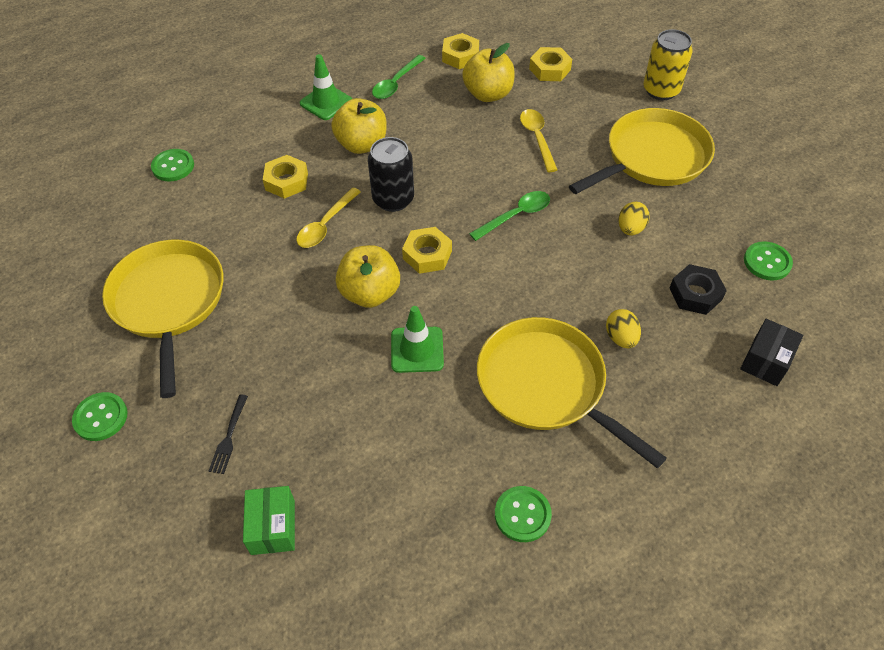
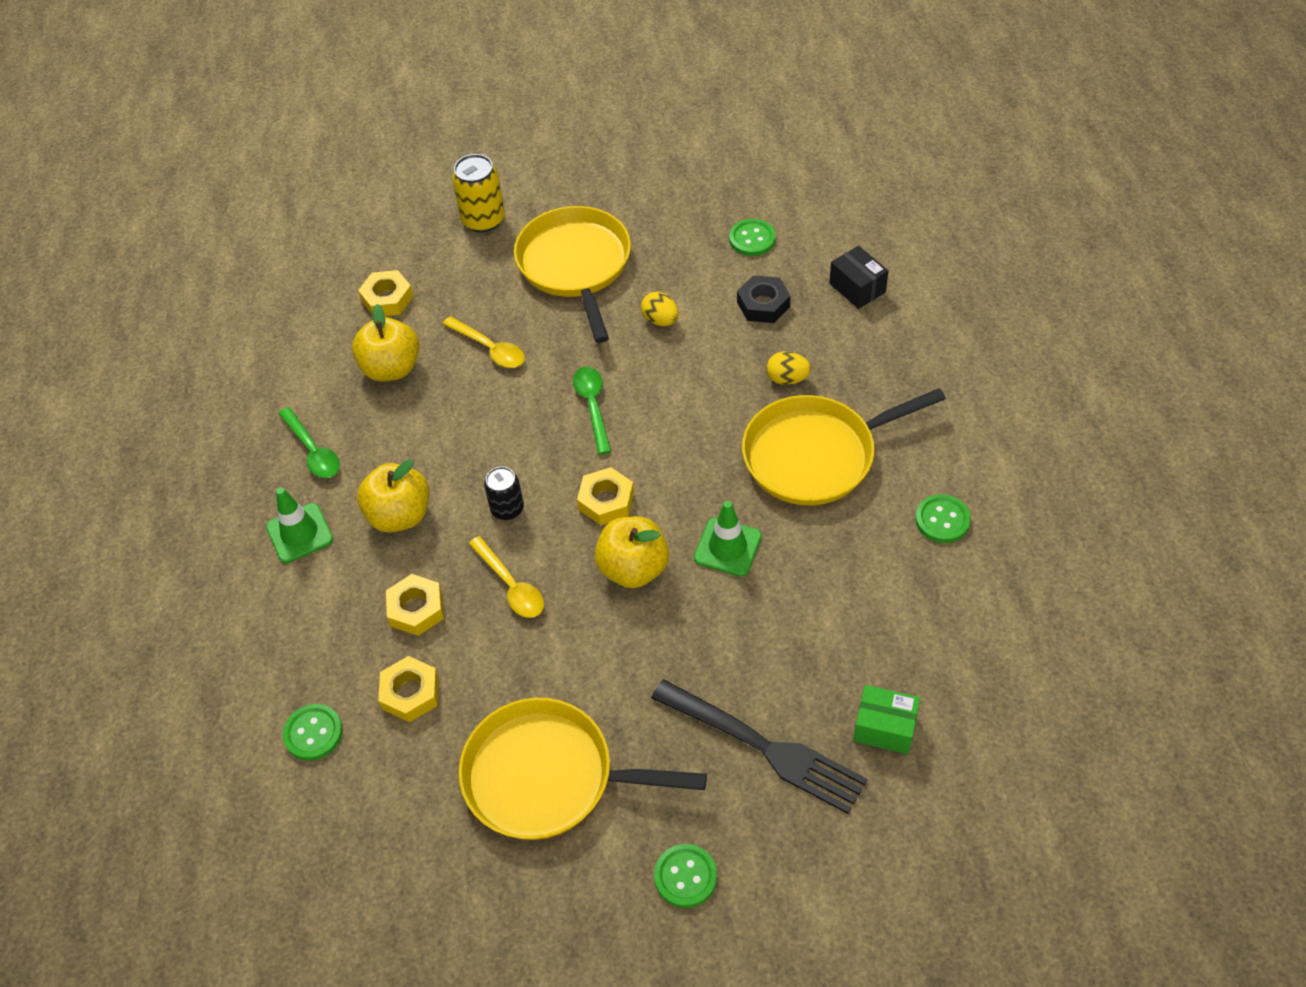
camera: 65 degrees left, 0 degrees up
(229, 437) = (764, 747): black fork -> black fork, size x2.34
(393, 199) = (507, 509): black can -> black can, size x0.65
(460, 56) = (307, 373): yellow nut -> yellow nut (410, 693)
(537, 138) = (490, 349): yellow spoon -> yellow spoon turned 150 degrees counterclockwise

